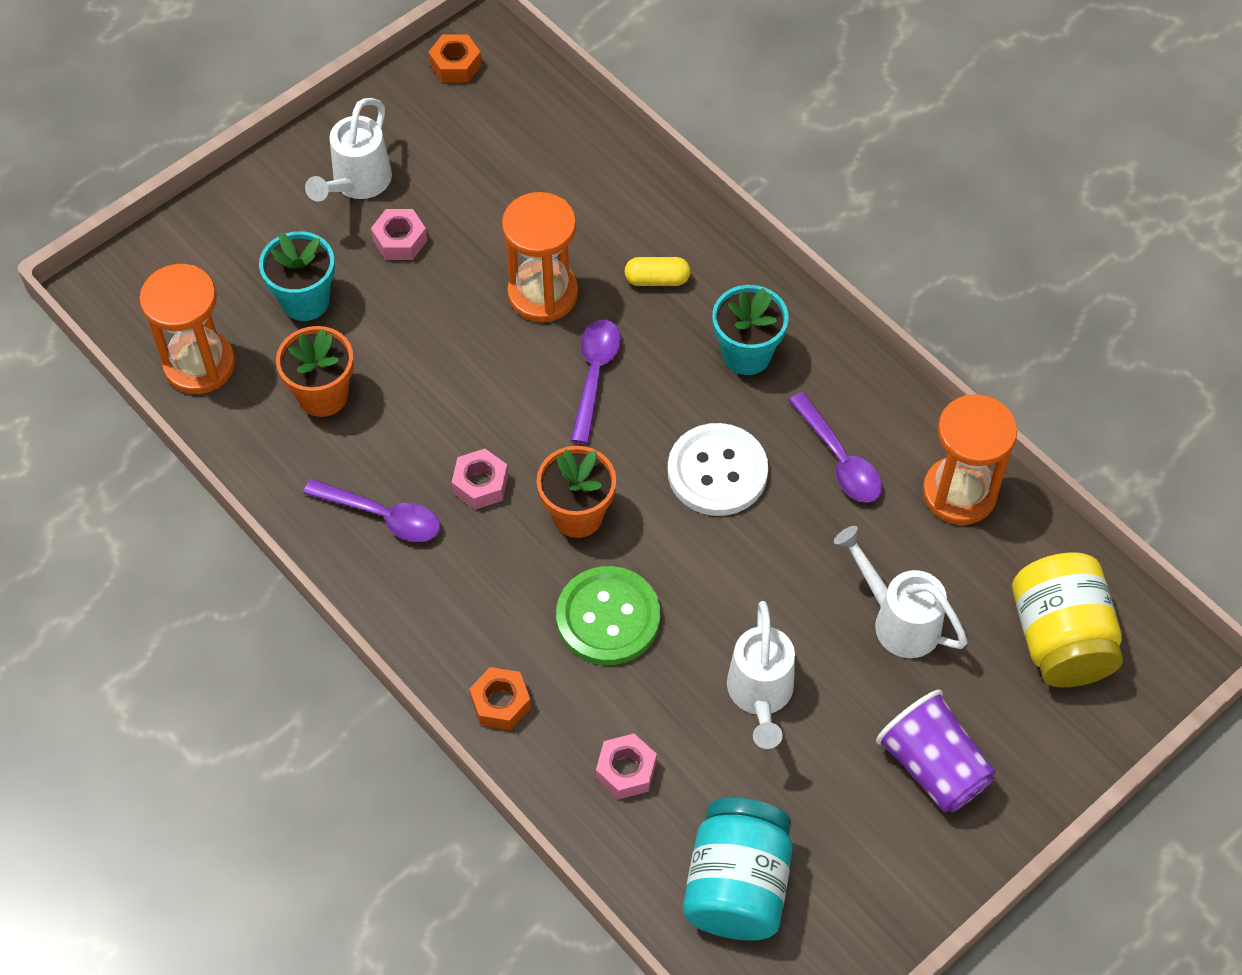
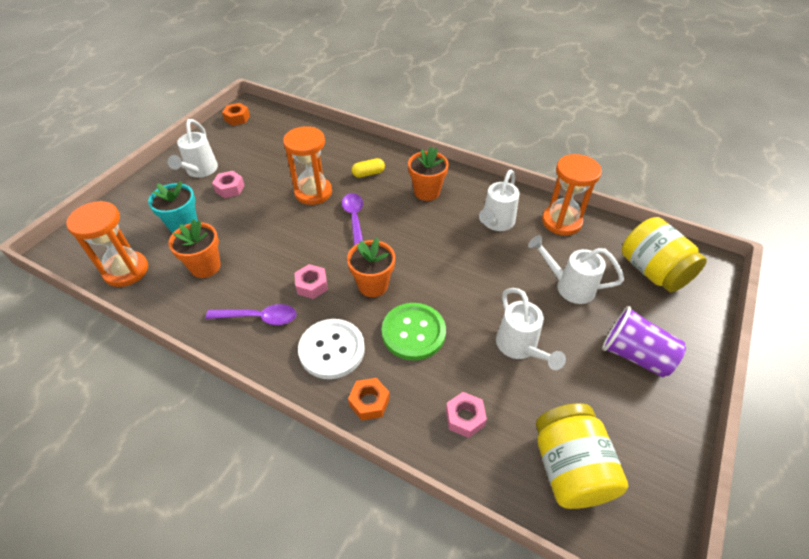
camera: 20 degrees left, 10 degrees down
(717, 472) = (438, 244): white button -> white button (332, 350)
(737, 886) = (569, 468): turquoise jar -> yellow jar
(746, 354) = (427, 192): turquoise flower pot -> orange flower pot
(839, 459) = (496, 223): purple spoon -> white watering can

